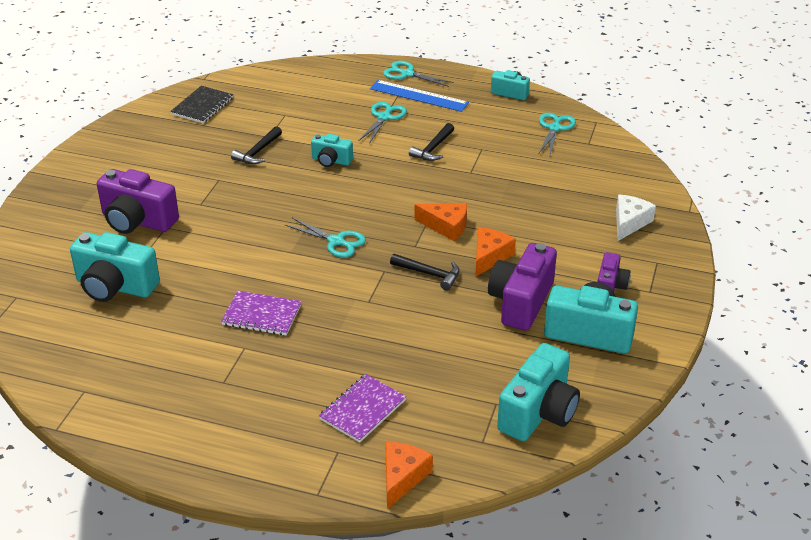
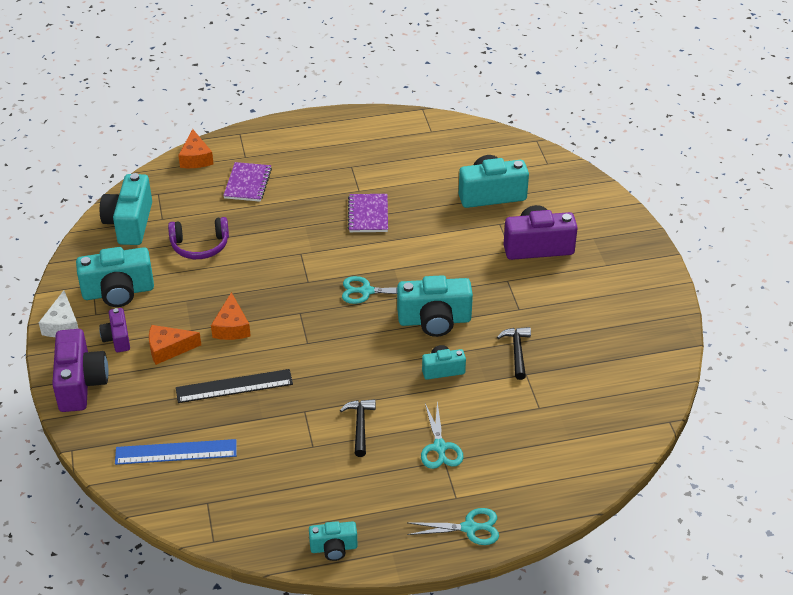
camera: 150 degrees right, 5 degrees up
(202, 106) = (626, 383): black notebook -> none
(261, 315) = (368, 214): purple notebook -> purple notebook turned 75 degrees counterclockwise
(299, 196) = (434, 320): none -> turquoise camera
(418, 96) = (430, 496): blue ruler -> blue ruler (176, 452)
(429, 274) = (270, 292): black hammer -> none
(446, 226) = (286, 341): orange cheese -> orange cheese (168, 349)
(471, 351) = (200, 246): none -> purple headphones
(518, 209) = (234, 386): none -> black ruler
(521, 302) = (183, 297): purple camera -> purple camera (80, 384)
(554, 128) = (254, 510): turquoise scissors -> none
(629, 222) = (124, 412): white cheese -> white cheese (62, 324)

